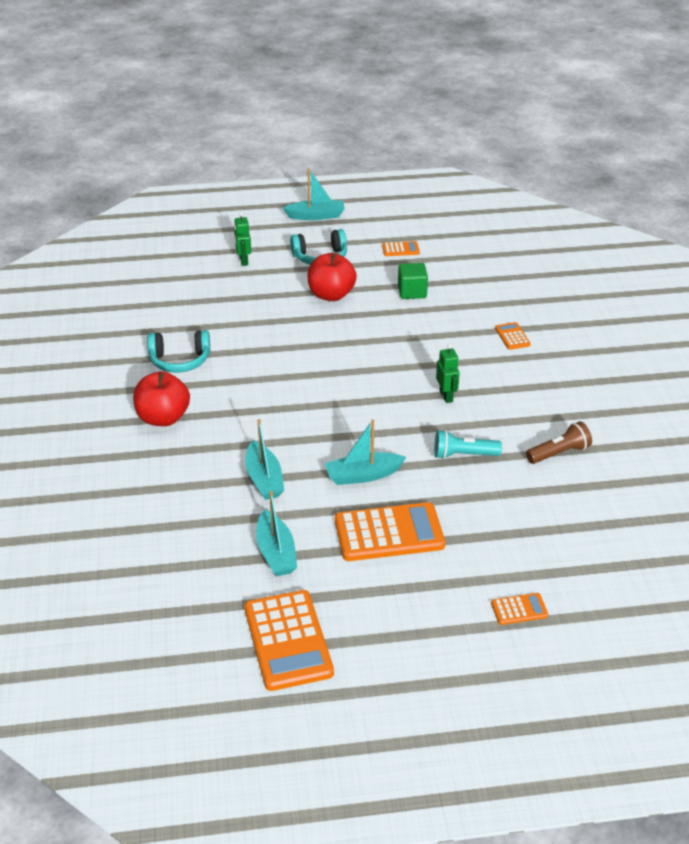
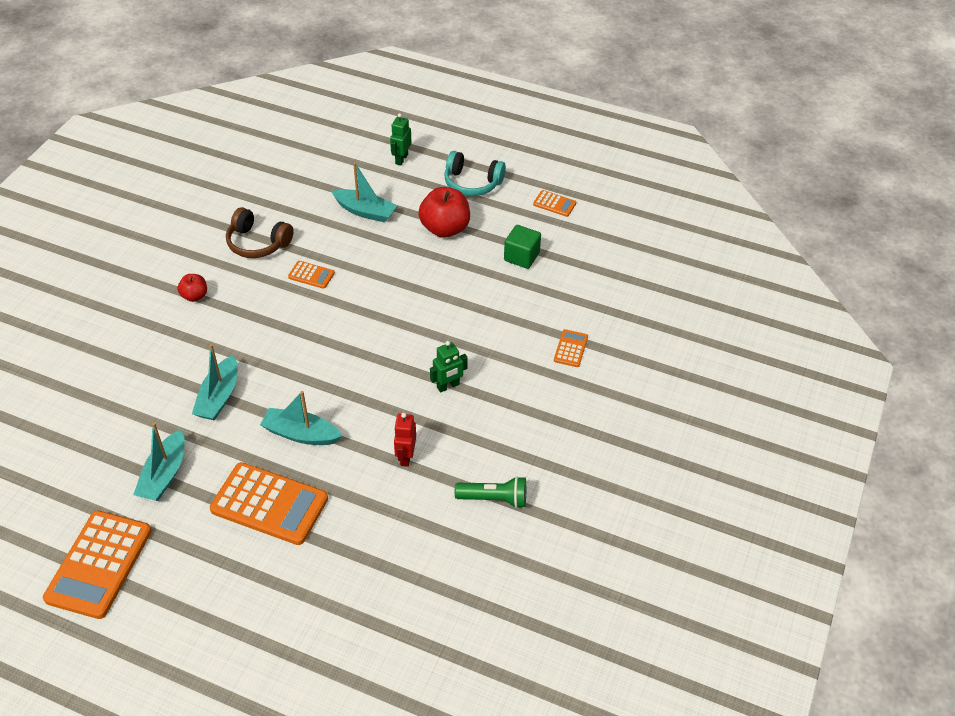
camera: 30 degrees right, 10 degrees up
(163, 418) = (194, 296): red apple -> red apple, size x0.53
(180, 360) = (257, 243): turquoise headphones -> brown headphones
(316, 216) = (509, 134): turquoise boat -> turquoise boat (365, 211)
(446, 396) = (448, 386): green robot -> green robot turned 45 degrees clockwise
(463, 455) = (405, 457): turquoise flashlight -> red robot
(519, 609) = (306, 642): orange calculator -> orange calculator (311, 275)
(559, 453) = (494, 499): brown flashlight -> green flashlight

